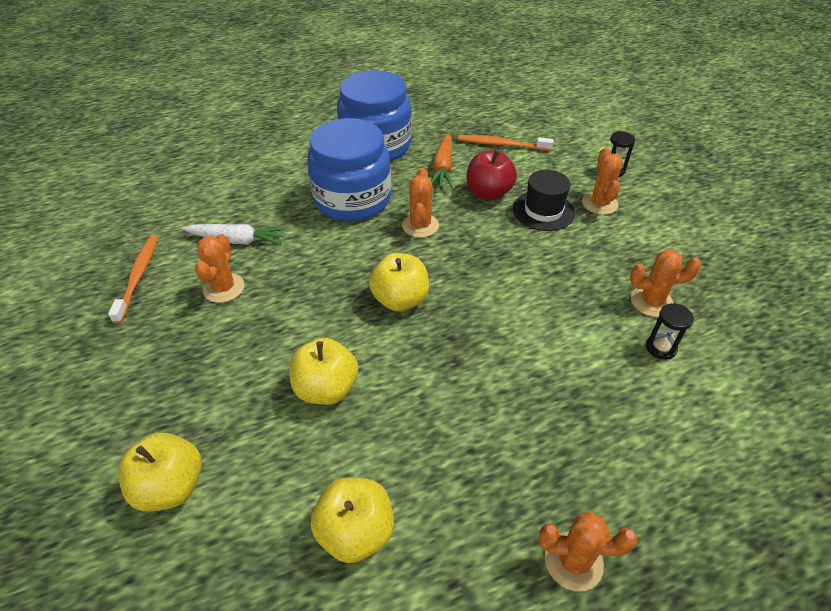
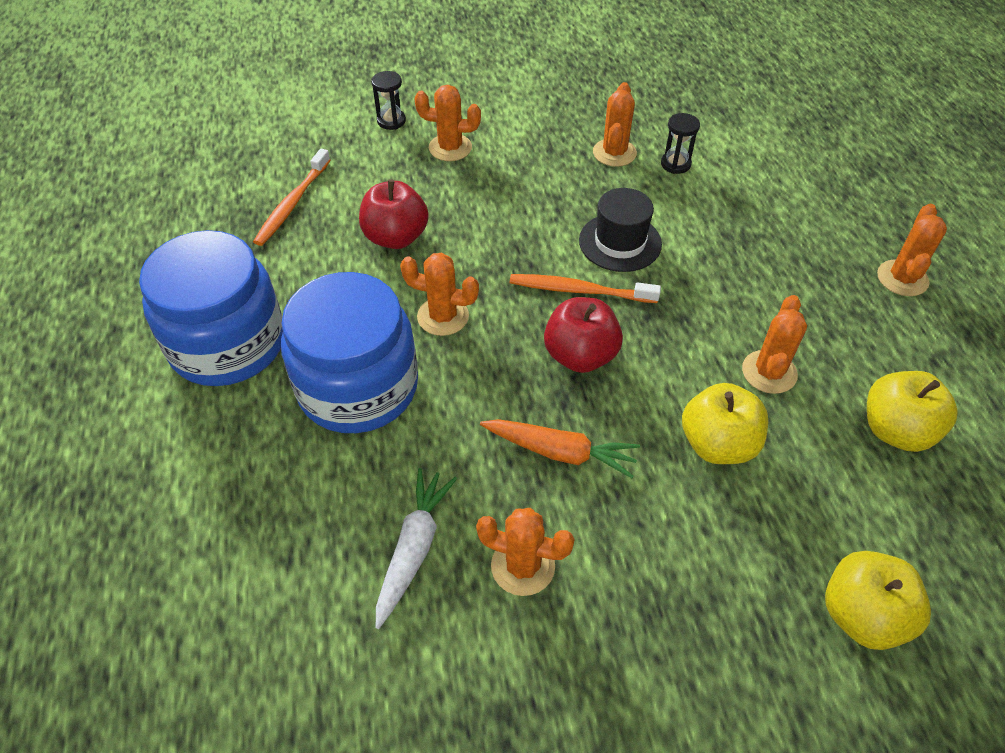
camera: 80 degrees left, 5 degrees up
(138, 276) = (469, 706): orange toothbrush -> orange toothbrush (579, 290)
(400, 299) = (580, 355): yellow apple -> red apple
(408, 425) = (769, 372): none -> orange cactus
(443, 167) = (320, 273): orange carrot -> orange carrot (560, 452)
(543, 211) = (448, 196): black hat -> black hat (620, 242)

